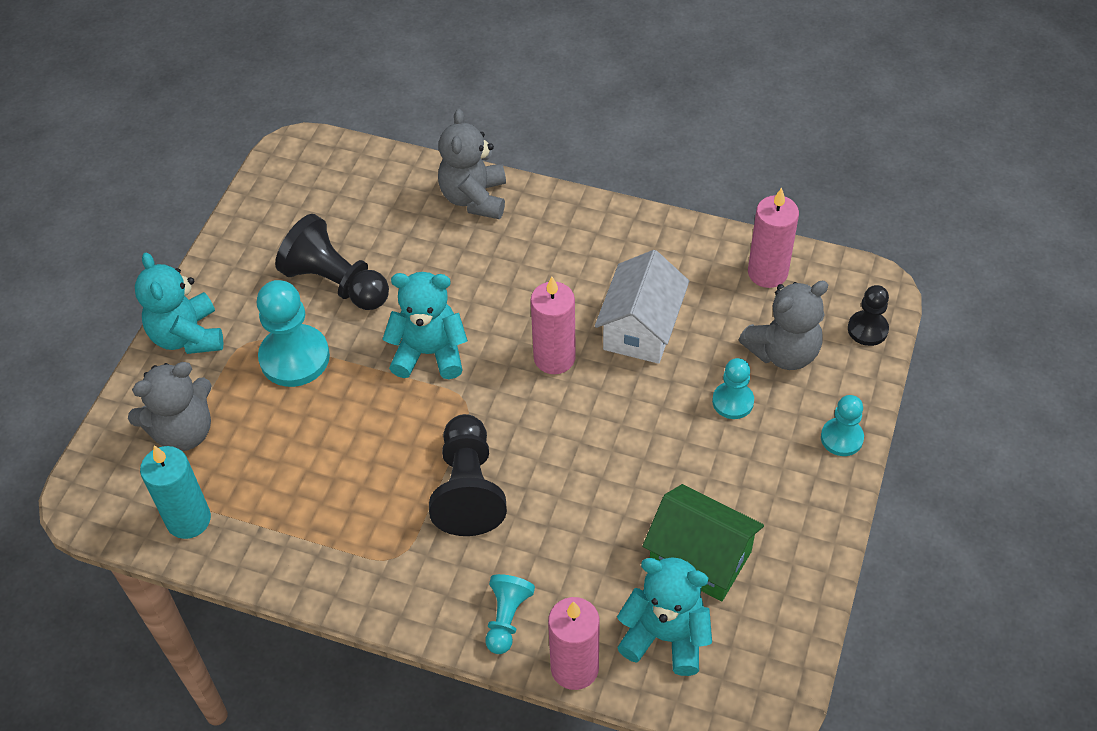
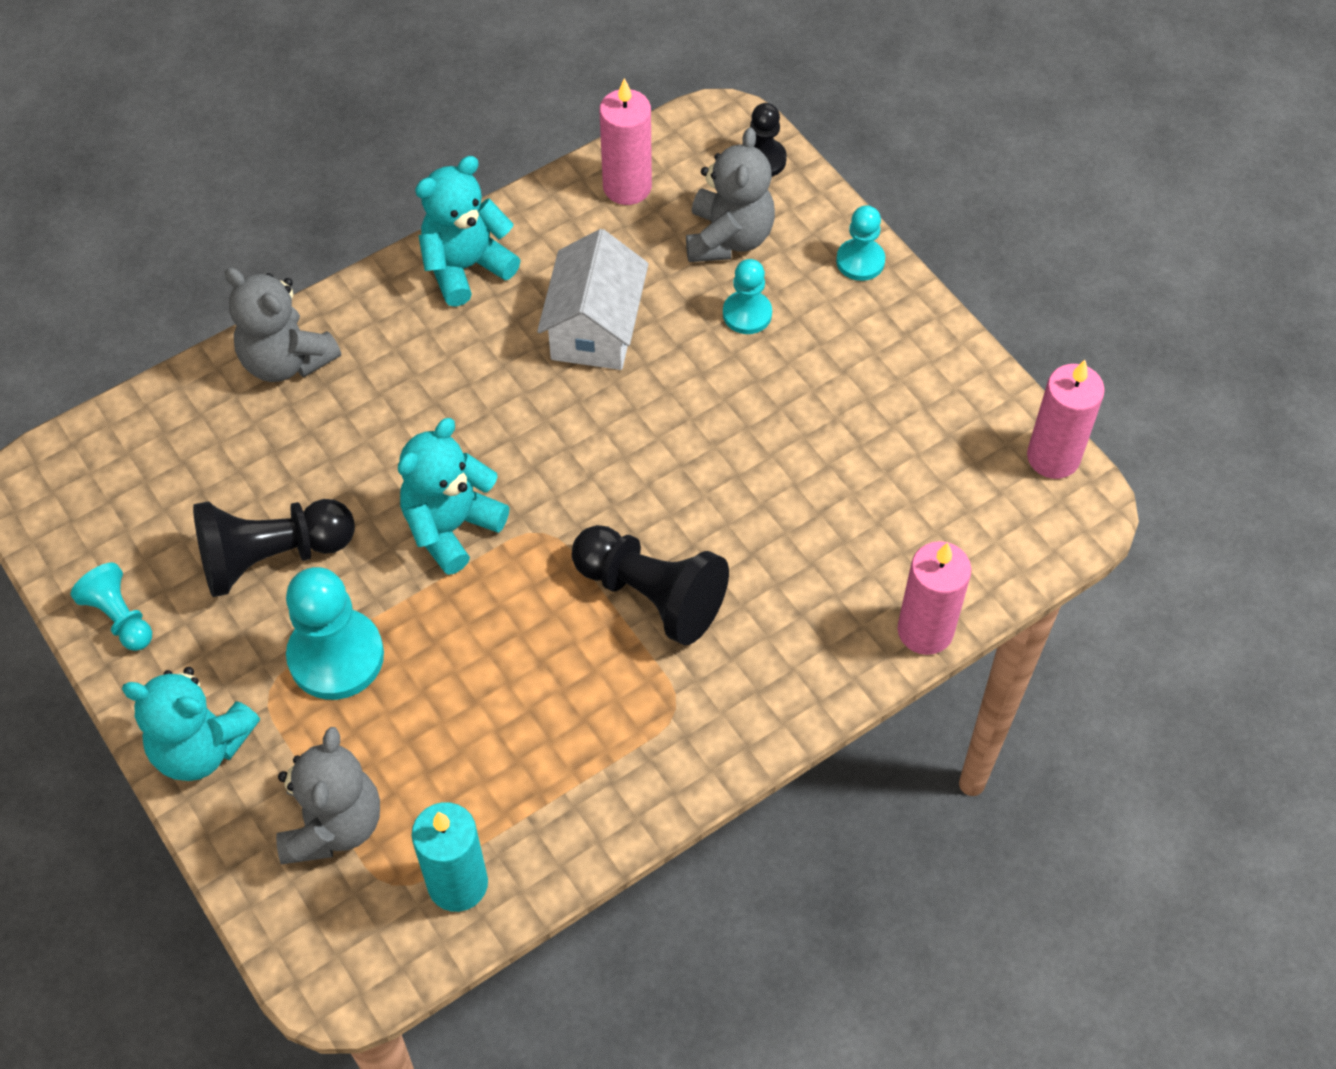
camera: 55 degrees left, 5 degrees up
(506, 618) = (827, 654): turquoise pawn -> turquoise pawn (120, 617)
(554, 358) = (562, 422): pink candle -> pink candle (1053, 457)
(641, 328) = (595, 328): white house -> white house turned 45 degrees clockwise
(665, 636) = (950, 535): turquoise teddy bear -> turquoise teddy bear (466, 267)
(700, 557) = (892, 453): green house -> none

